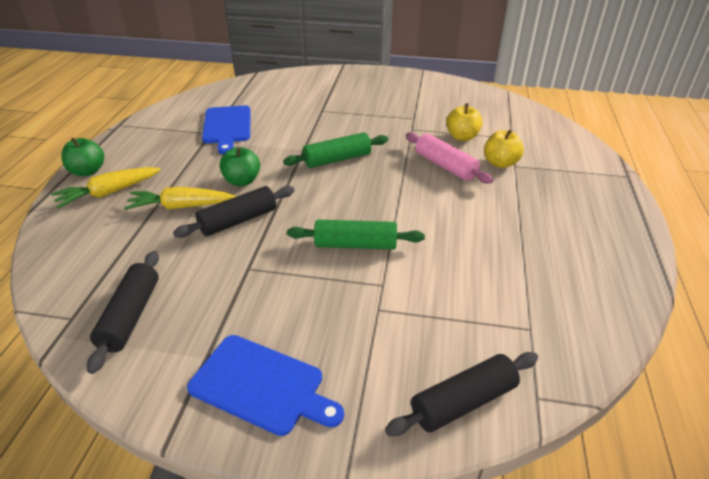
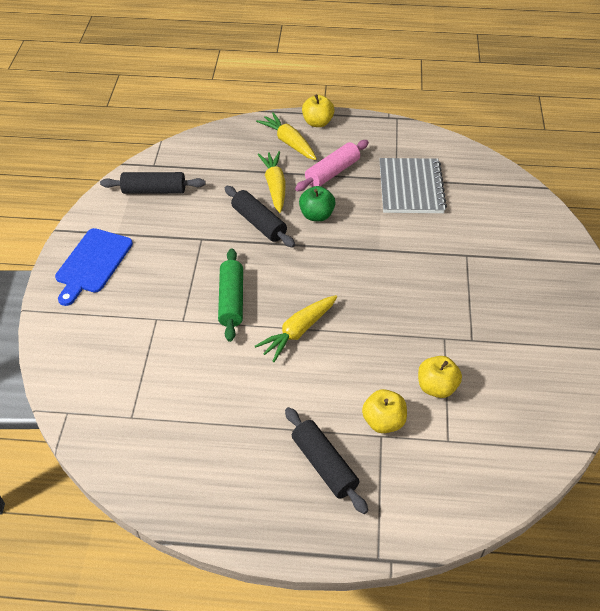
camera: 85 degrees right, 10 degrees up
(88, 171) = (317, 122): green apple -> yellow apple
(227, 126) = (411, 188): blue cutting board -> grey notebook
(337, 159) = (365, 277): green rolling pin -> none
(402, 201) = (298, 331): none -> yellow carrot
(445, 166) = (368, 368): pink rolling pin -> pink rolling pin (332, 172)
(463, 402) = (68, 368): black rolling pin -> black rolling pin (324, 465)

